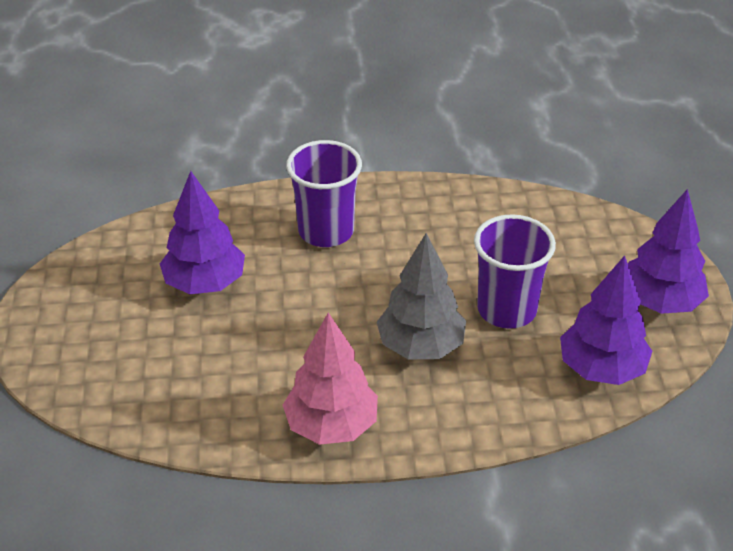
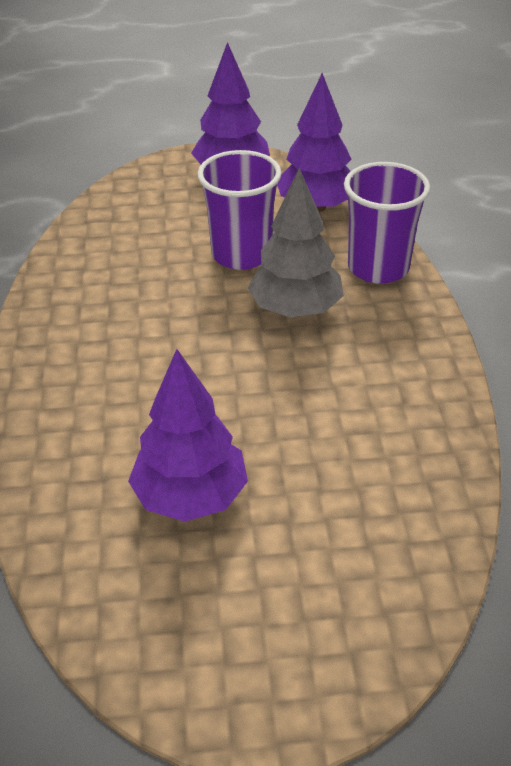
camera: 90 degrees left, 0 degrees up
(326, 231) = (101, 385): purple cup -> purple cup (378, 268)
(331, 425) = (415, 371): pink tree -> none

